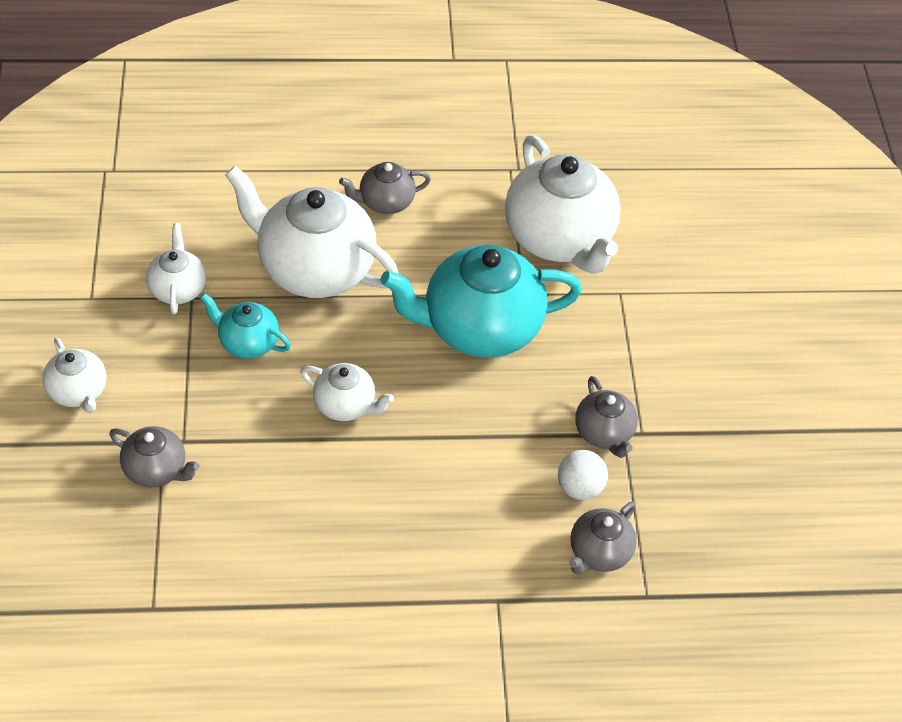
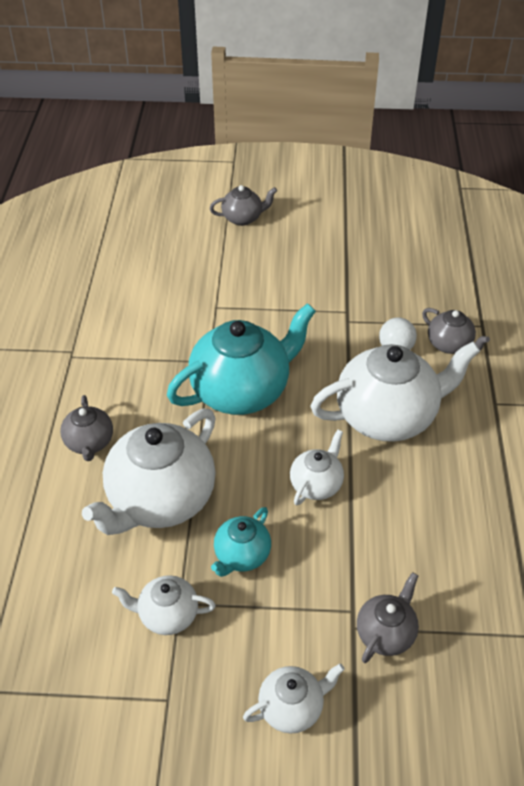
camera: 80 degrees left, 5 degrees down
(479, 328) = (242, 391): turquoise teapot -> turquoise teapot turned 120 degrees counterclockwise
(559, 239) = (156, 334): white teapot -> white teapot (388, 416)
(604, 433) = (347, 330): grey teapot -> grey teapot (243, 218)

